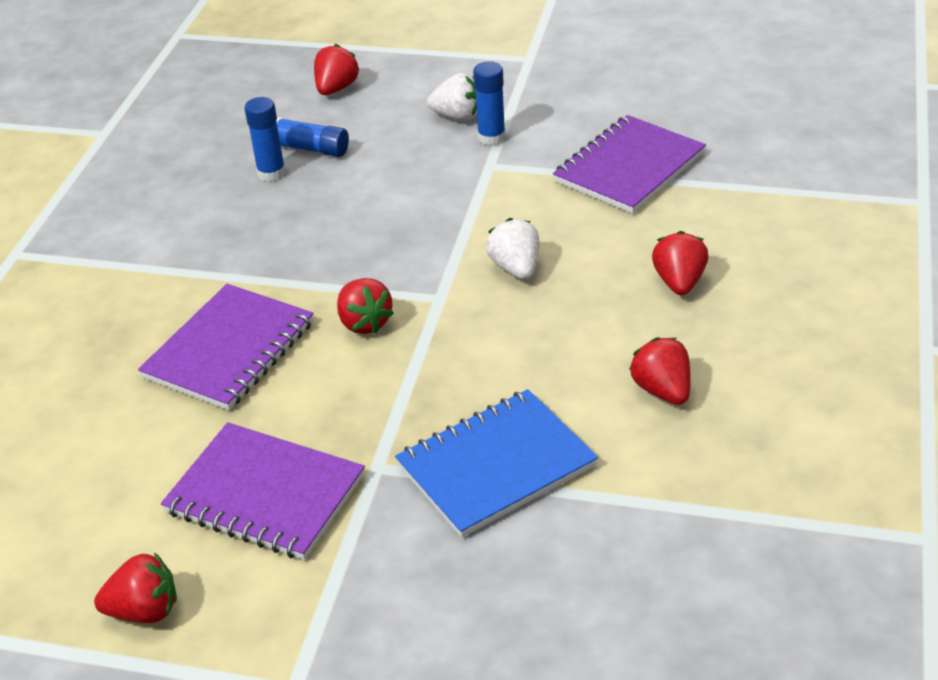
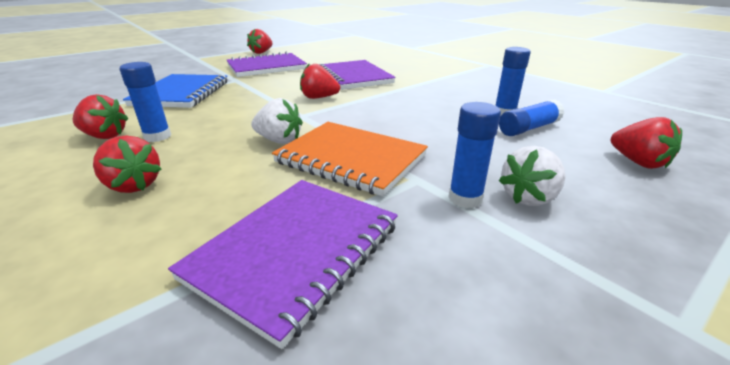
camera: 125 degrees right, 10 degrees down
(498, 208) = (351, 159): none -> orange notebook
(613, 352) = (157, 136): none -> blue glue stick
(629, 168) = (295, 251): purple notebook -> purple notebook turned 45 degrees clockwise

